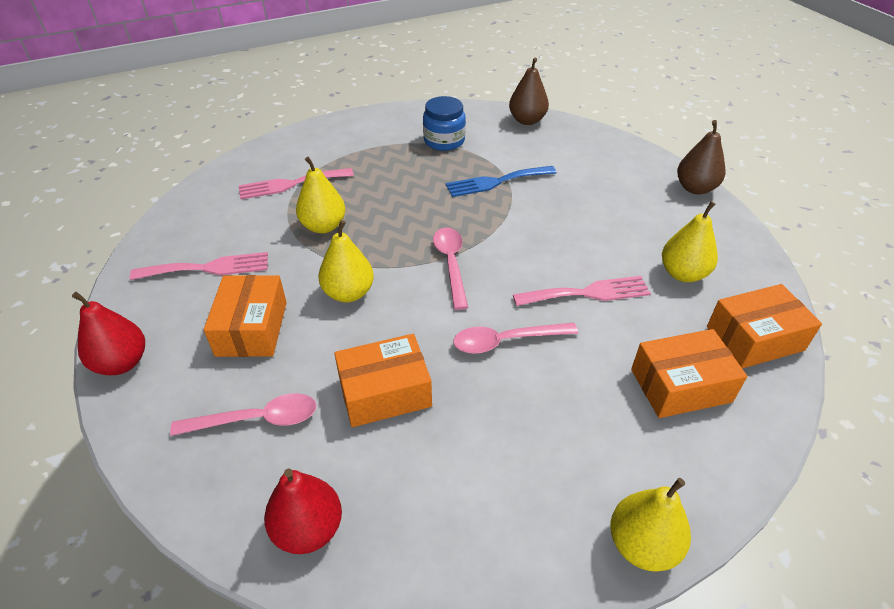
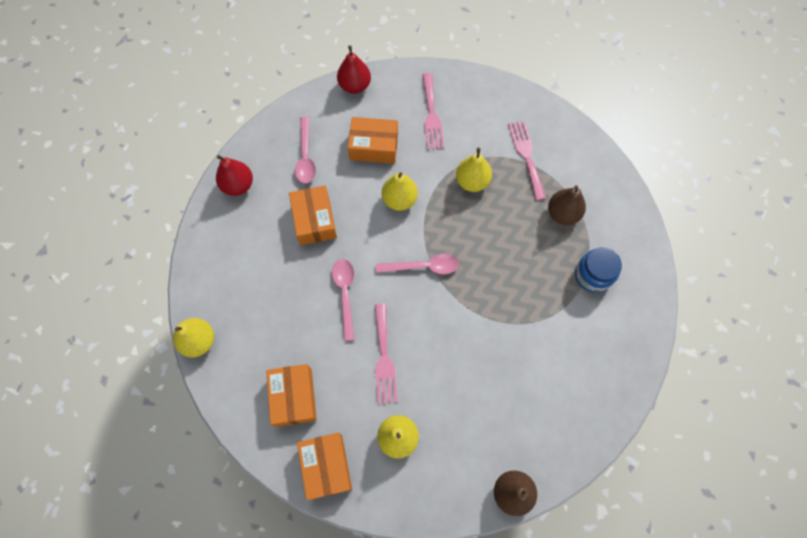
camera: 95 degrees right, 25 degrees up
(496, 182) = (526, 312): blue fork -> none
(527, 120) = (633, 357): brown pear -> brown pear (562, 213)

